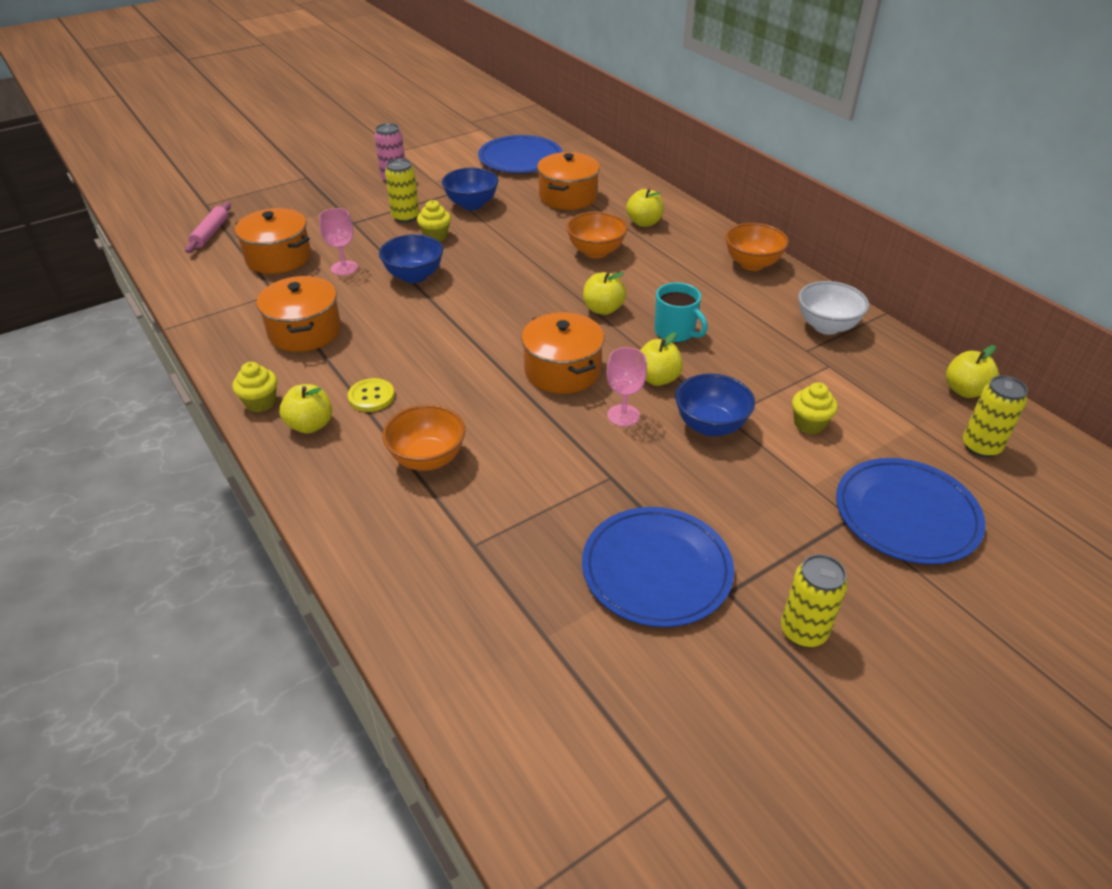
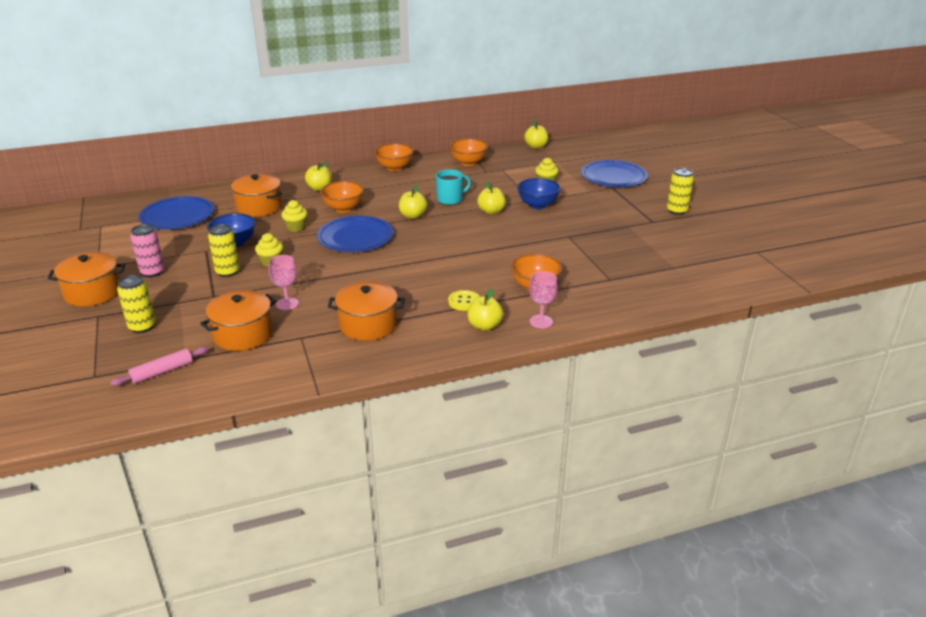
camera: 75 degrees left, 10 degrees down
(211, 233) = (162, 372): pink rolling pin -> pink rolling pin turned 60 degrees counterclockwise
(260, 403) = (450, 346): yellow cupcake -> yellow cupcake (296, 227)
(414, 276) = (323, 275): blue bowl -> none
(562, 370) = (469, 236): orange pot -> orange pot (93, 292)
(623, 415) = (519, 225): pink goblet -> pink goblet (541, 321)
(656, 569) = (636, 235): blue plate -> blue plate (355, 237)
(826, 326) = (468, 162): white bowl -> orange bowl
(980, 447) = (575, 153): yellow can -> yellow can (142, 327)

